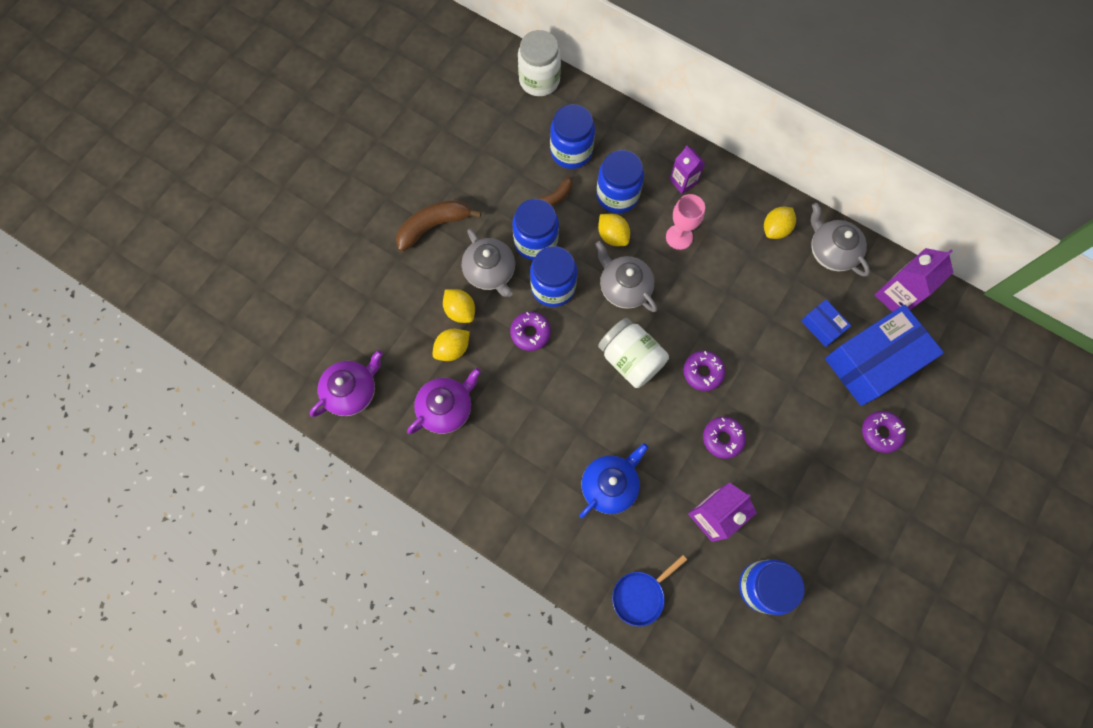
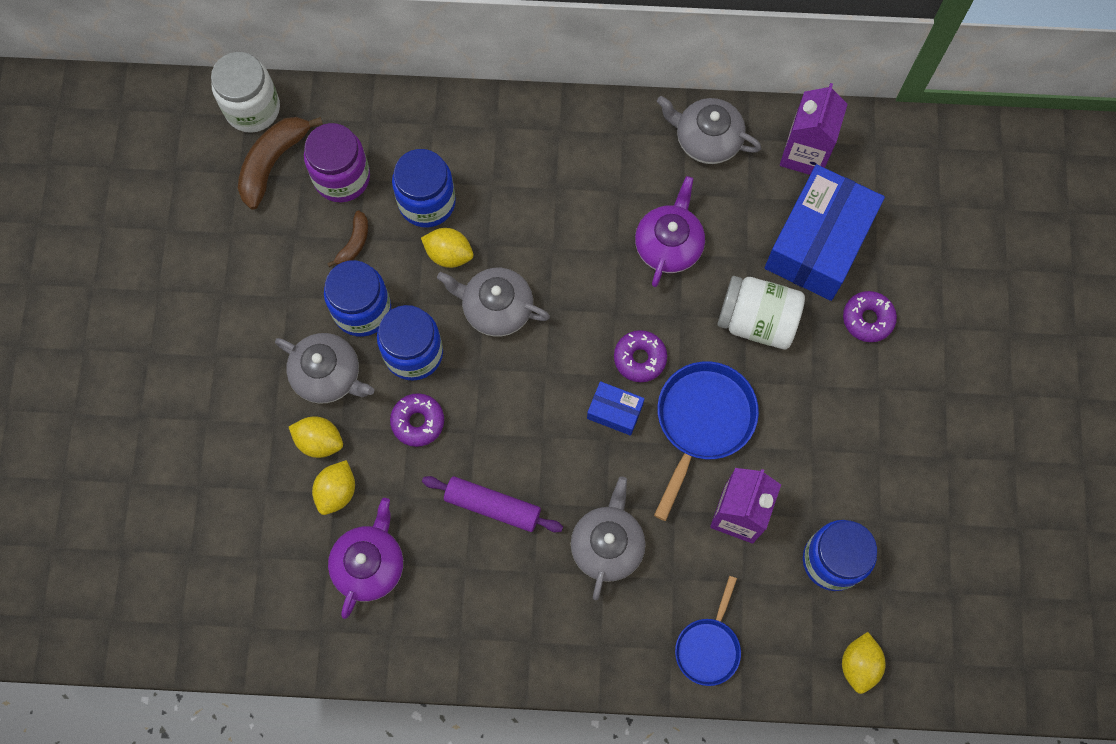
camera: 30 degrees left, 0 degrees up
(352, 391) = (245, 608): purple teapot -> purple teapot (668, 245)
(433, 226) = (227, 357): brown banana -> brown banana (273, 163)
(548, 415) = (492, 506): none -> purple rolling pin
(571, 151) = (342, 177): blue jar -> purple jar
(610, 485) = (607, 545): blue teapot -> grey teapot
(630, 359) = (550, 388): white jar -> white jar (757, 320)
(679, 237) = (526, 214): pink goblet -> none
(683, 181) = (494, 145): purple carton -> none
(722, 438) = (702, 421): purple donut -> blue pan
(775, 229) = (631, 146): yellow lemon -> yellow lemon (859, 664)
(822, 326) = (742, 232): blue box -> blue box (615, 411)

